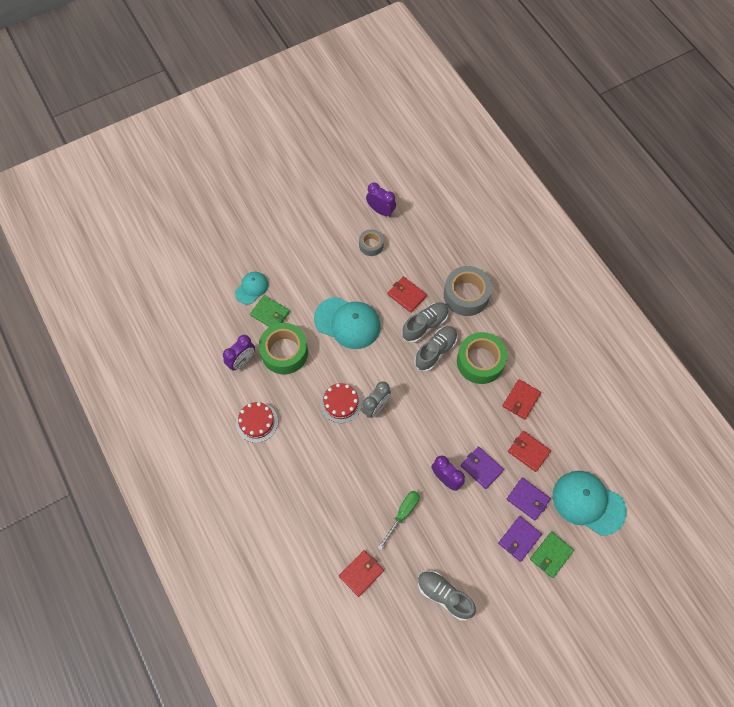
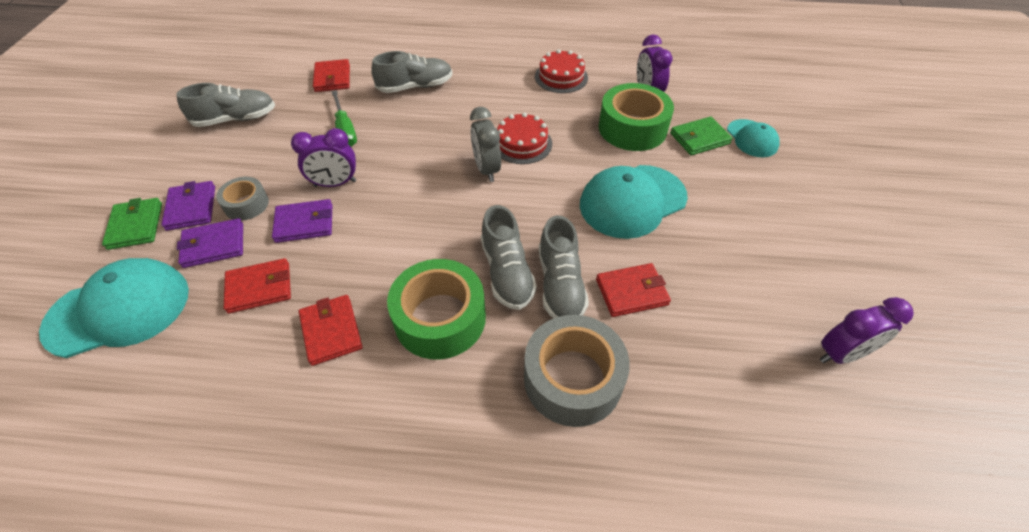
camera: 125 degrees right, 15 degrees down
(331, 507) = (415, 86): none -> grey shoe
(371, 245) = (764, 298): grey tape -> grey tape (246, 204)

